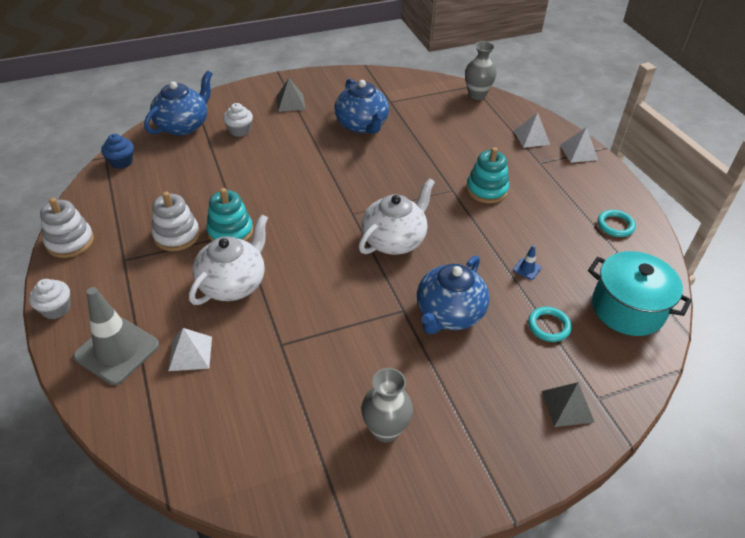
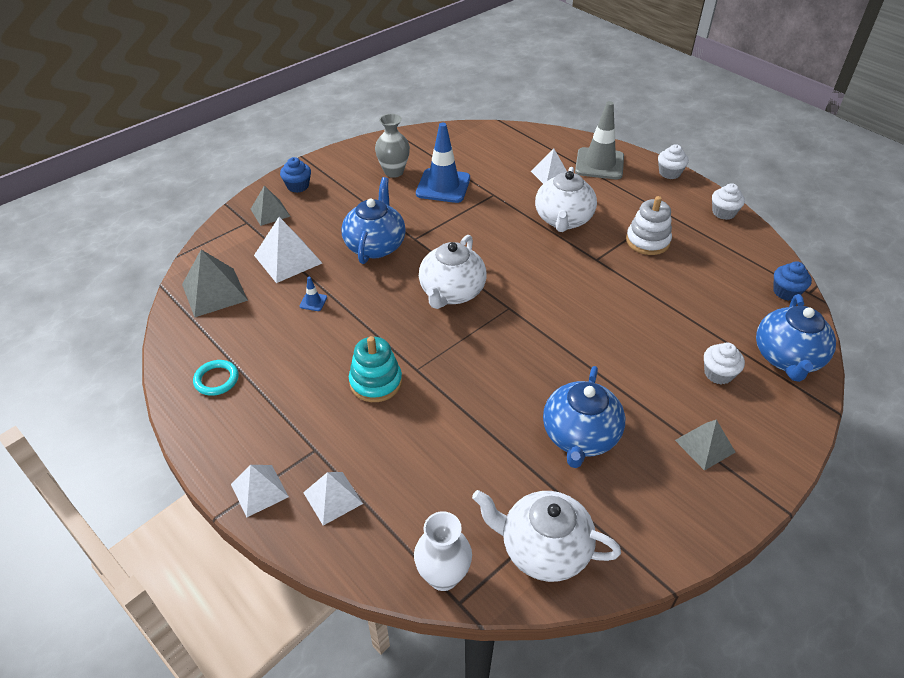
camera: 160 degrees right, 0 degrees up
(70, 242) = (723, 213): white stacking toy -> white cupcake
(230, 231) = (606, 257): turquoise stacking toy -> none
(333, 379) = (443, 186): none -> blue traffic cone
(362, 125) = (580, 436): blue teapot -> blue teapot turned 120 degrees counterclockwise
(418, 90) = (543, 549): none -> white teapot
(477, 95) = (443, 576): grey vase -> white vase
(526, 446) = (298, 186): none -> blue cupcake
(548, 326) = (288, 259): turquoise ring -> white pyramid
(627, 309) = (214, 292): turquoise pot -> grey pyramid

